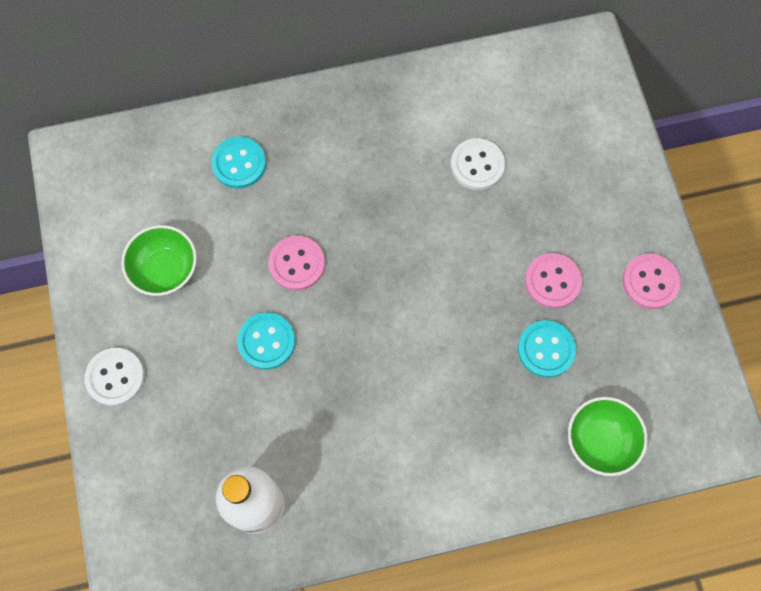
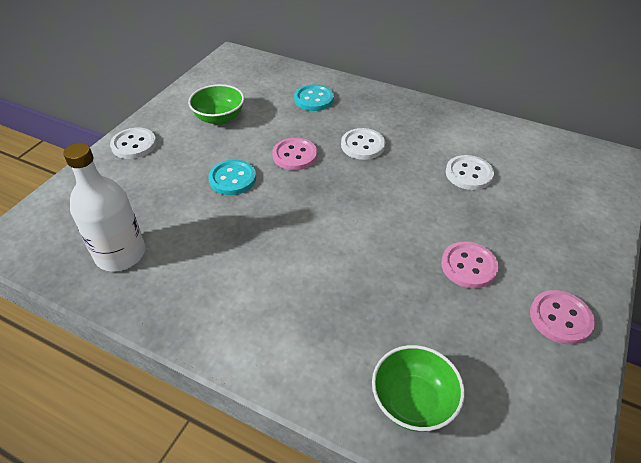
camera: 40 degrees right, 25 degrees down
(350, 199) = (362, 145): none -> white button
(546, 349) = (423, 304): turquoise button -> none

